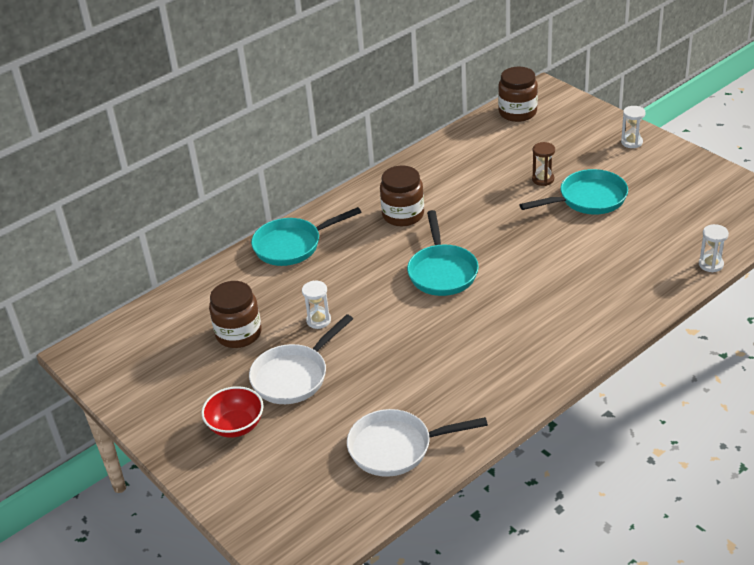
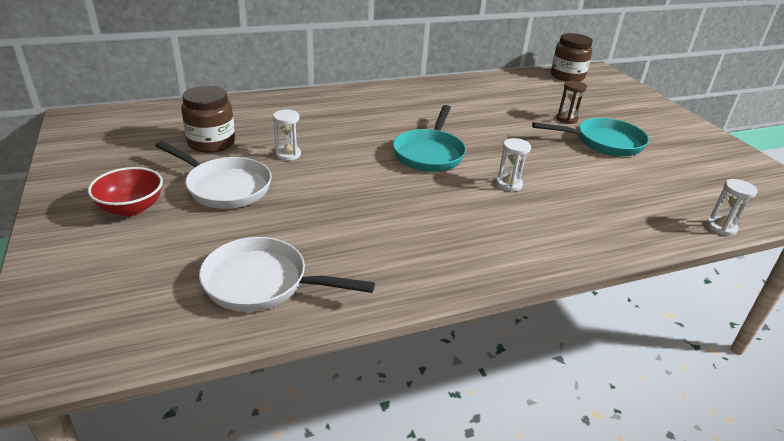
camera: 15 degrees right, 5 degrees down
(292, 245) = (314, 102): turquoise pan -> none
(293, 376) = (225, 187): white pan -> white pan turned 120 degrees counterclockwise
(403, 215) = (424, 109): brown jar -> none
(631, 142) = (665, 117): white hourglass -> white hourglass (509, 184)

